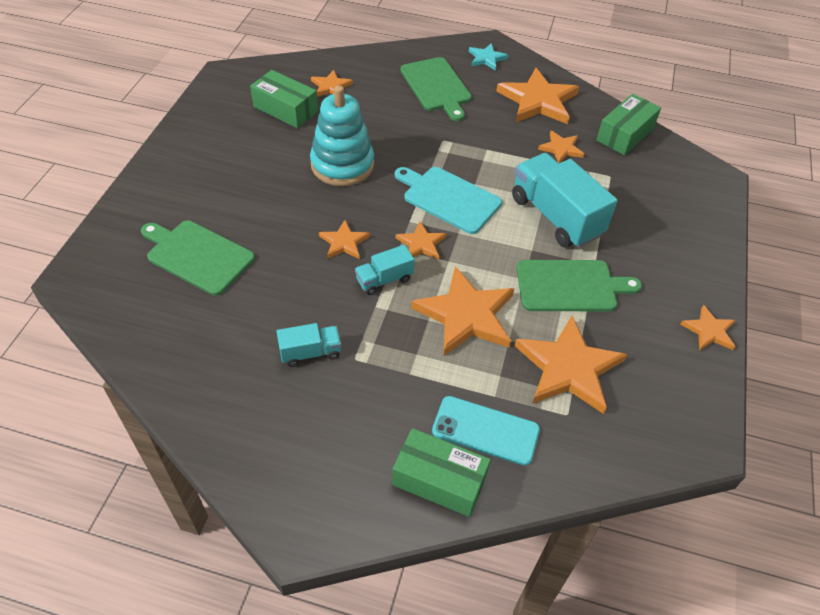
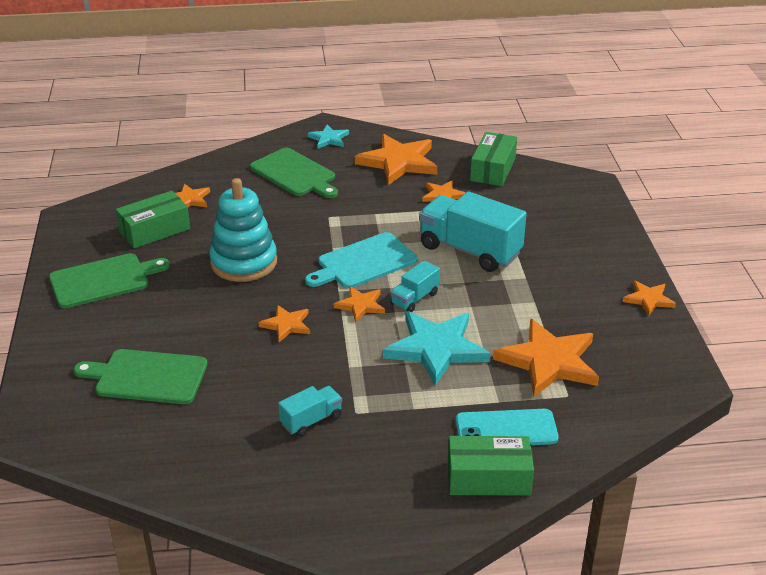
camera: 20 degrees left, 15 degrees down
(285, 109) = (155, 230): green box -> green box turned 45 degrees counterclockwise
(384, 280) = (344, 343): turquoise truck -> turquoise truck (414, 298)
(449, 198) = (364, 262): turquoise cutting board -> turquoise cutting board turned 45 degrees counterclockwise
(466, 315) = (436, 348): orange star -> turquoise star
(570, 286) = (514, 300): green cutting board -> green cutting board (103, 280)

